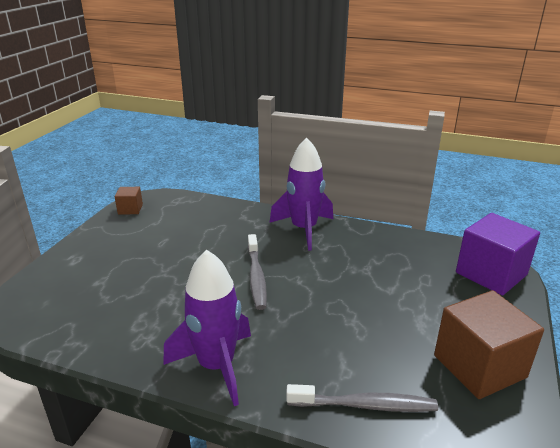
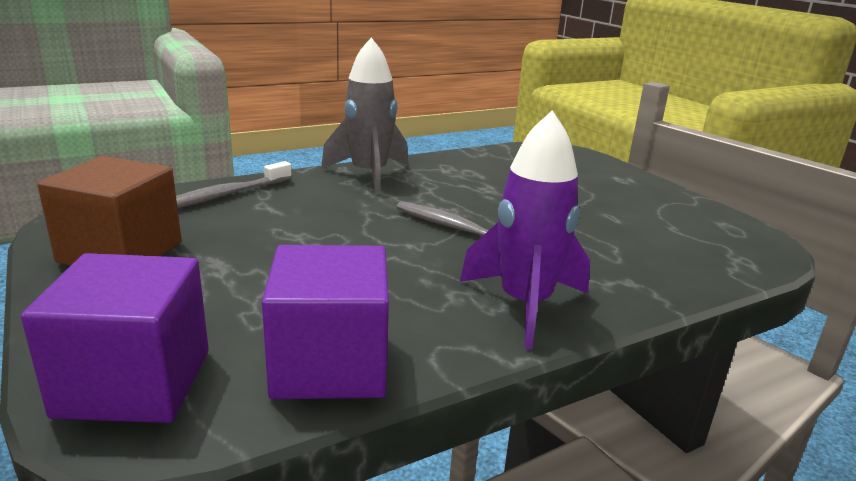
camera: 130 degrees right, 5 degrees down
(130, 209) = (733, 227): brown cube -> none
(216, 366) = (369, 175): purple rocket -> grey rocket
(410, 246) = (330, 364): none -> purple cube

